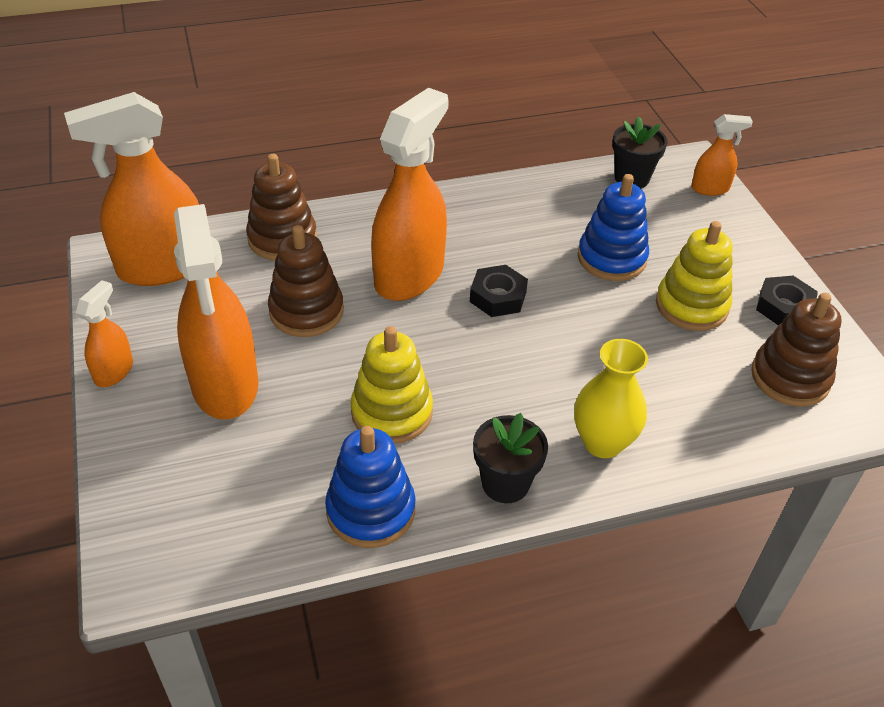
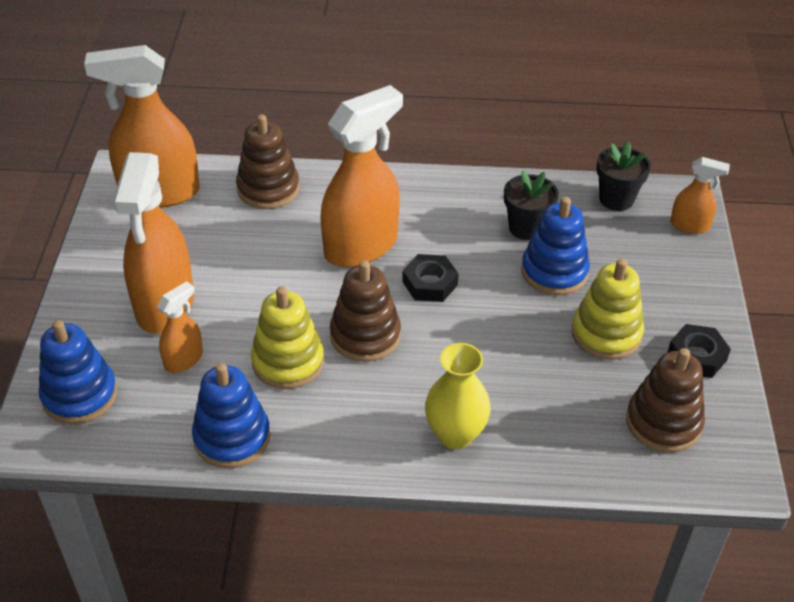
camera: 20 degrees right, 0 degrees up
(114, 371) = (84, 272): orange spray bottle -> orange spray bottle (184, 359)
(171, 511) = (80, 395): none -> blue stacking toy
(306, 311) = (258, 258): brown stacking toy -> brown stacking toy (365, 335)
(505, 483) = (353, 446): black flower pot -> black flower pot (526, 228)

